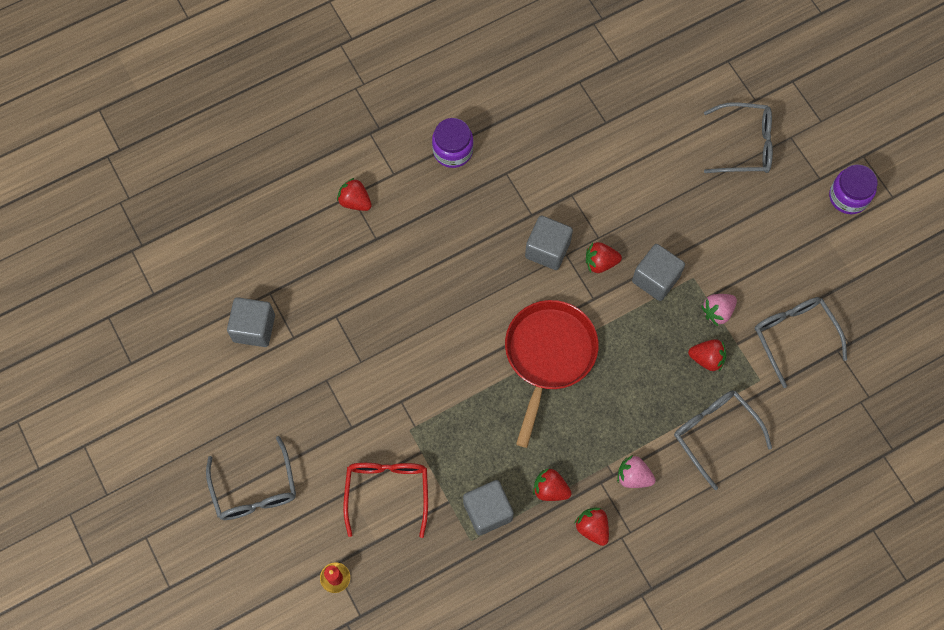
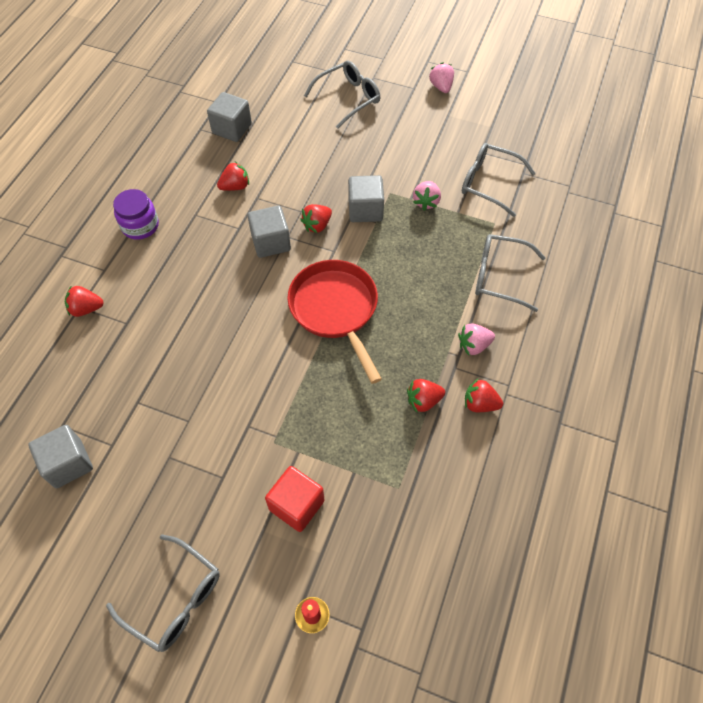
camera: 40 degrees left, 10 degrees down
(387, 492) = (296, 505): red glasses -> red cube
(487, 511) = (391, 455): grey cube -> grey cube (232, 129)
(707, 358) = (447, 234): red strawberry -> red strawberry (235, 186)
(848, 197) = (441, 87): purple jar -> pink strawberry

